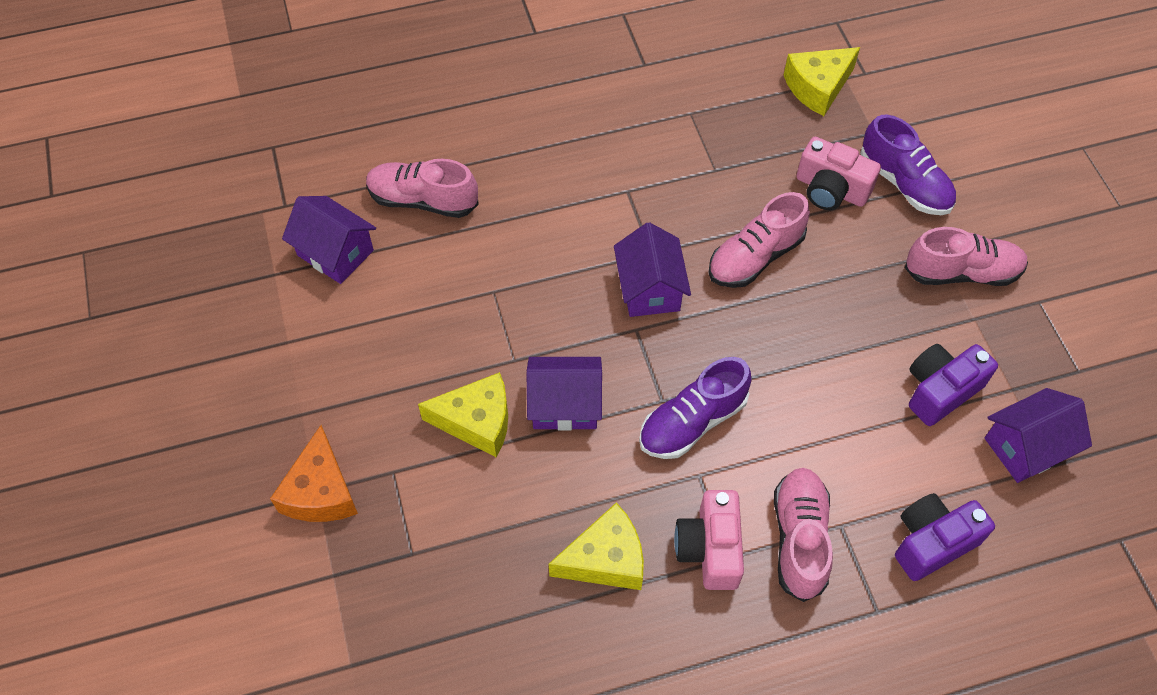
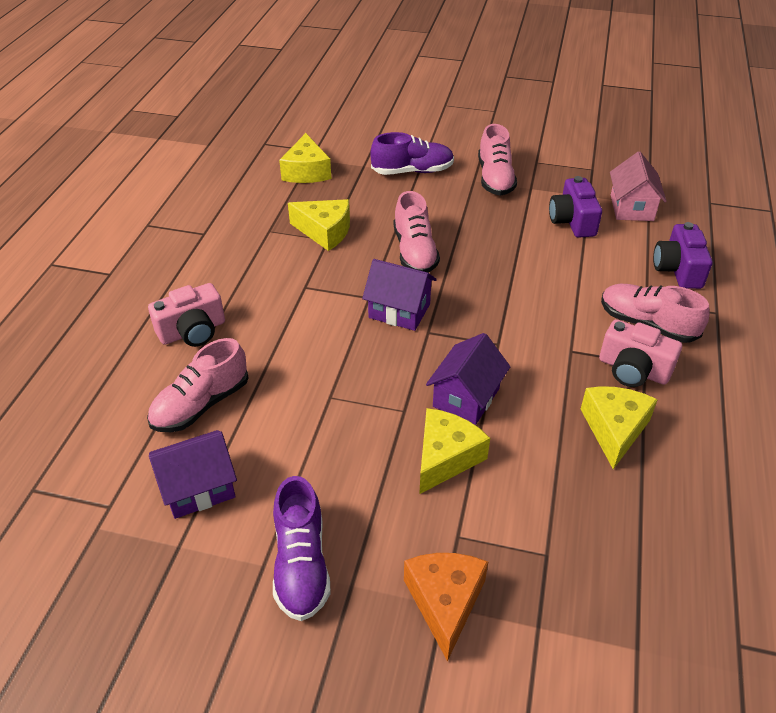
camera: 60 degrees left, 15 degrees down
(320, 492) = (445, 602): orange cheese -> orange cheese turned 120 degrees counterclockwise
(692, 422) = (525, 336): purple shoe -> purple shoe (301, 564)
(726, 160) = (325, 232): none -> yellow cheese
(831, 189) = (390, 199): pink camera -> pink camera (193, 331)
(961, 272) = (495, 178): pink shoe -> pink shoe turned 150 degrees clockwise
(1026, 447) = (631, 208): purple house -> pink house

